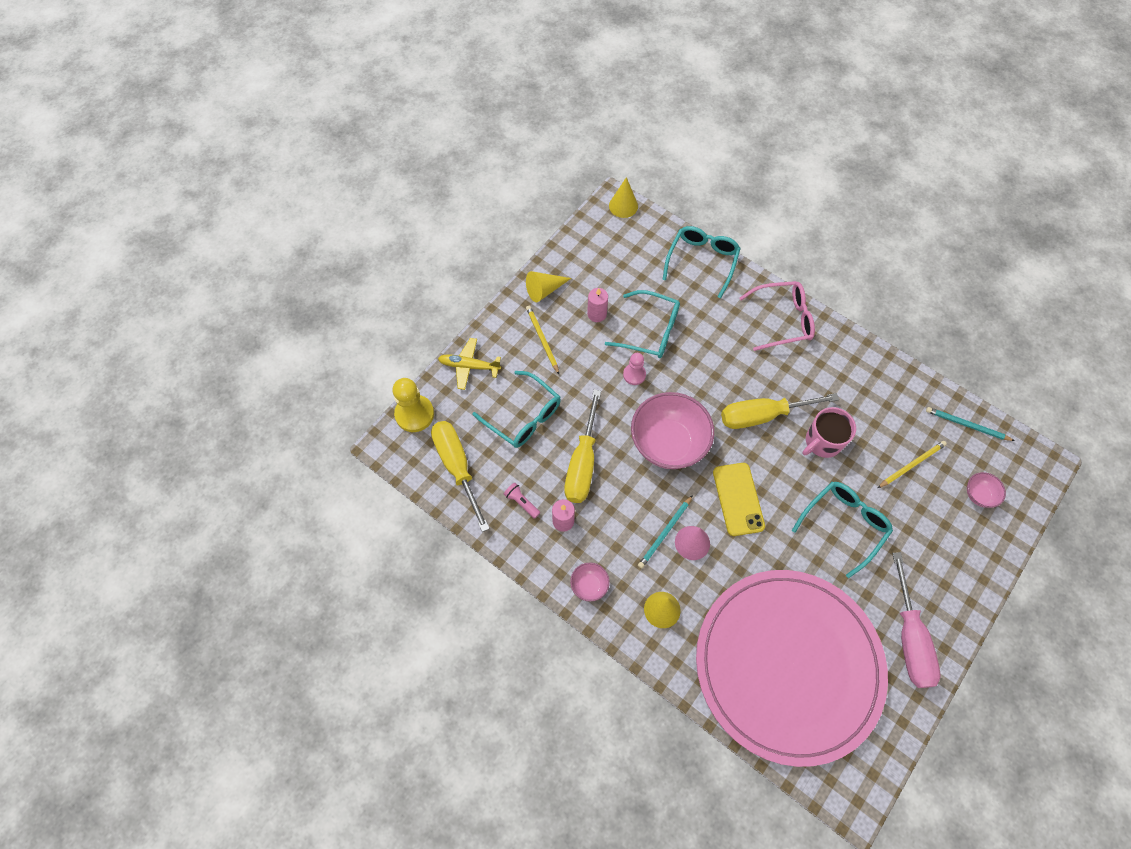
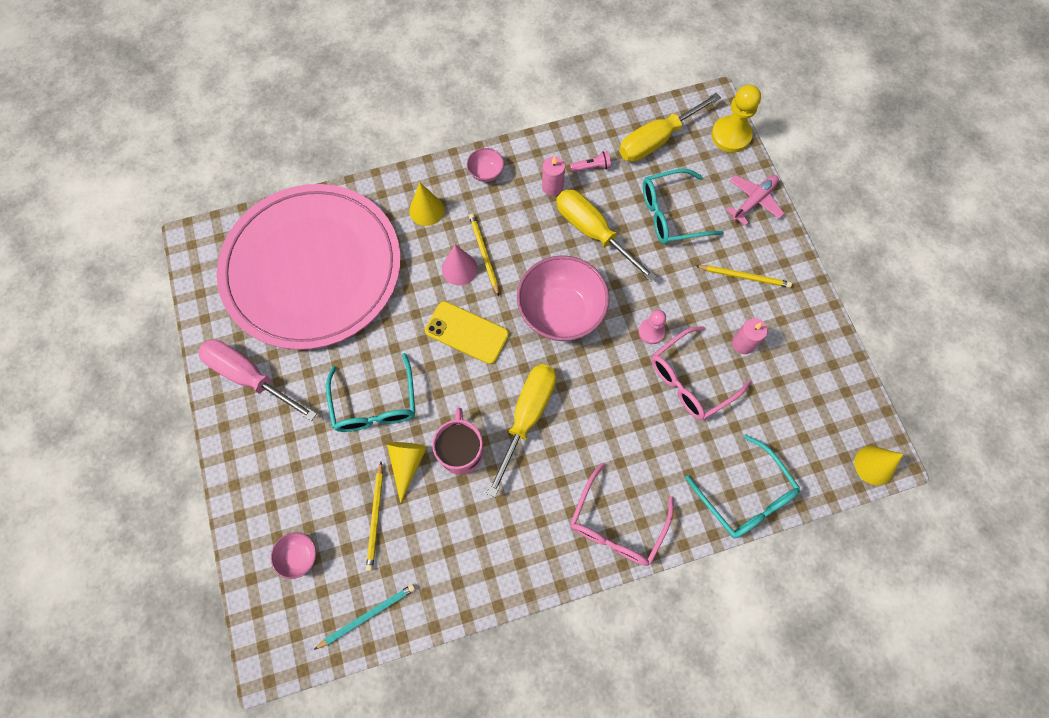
camera: 125 degrees right, 5 degrees up
(457, 467) = (657, 140): yellow screwdriver -> yellow screwdriver turned 135 degrees clockwise
(469, 366) = (753, 201): yellow plane -> pink plane
(544, 290) = (803, 313): yellow cone -> yellow cone (407, 463)
(650, 331) = (690, 380): turquoise glasses -> pink glasses
(665, 533) = (484, 254): turquoise pencil -> yellow pencil

